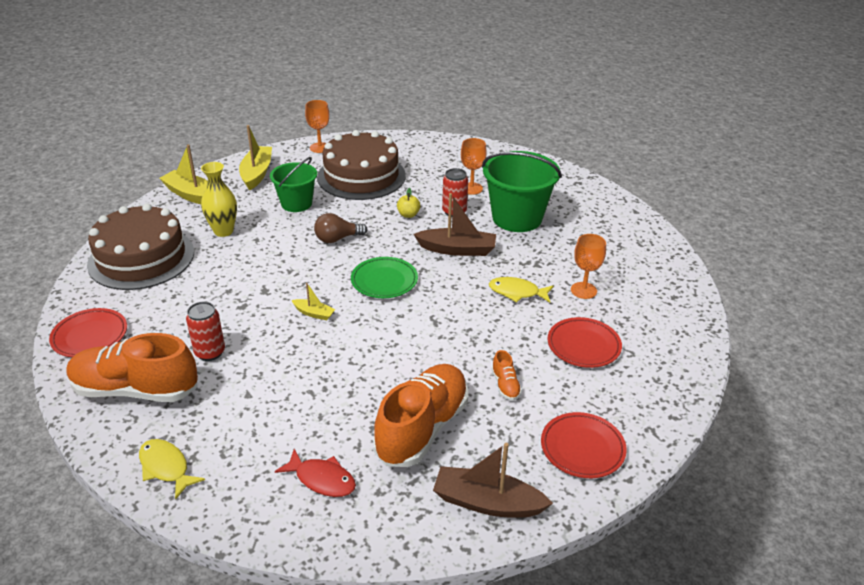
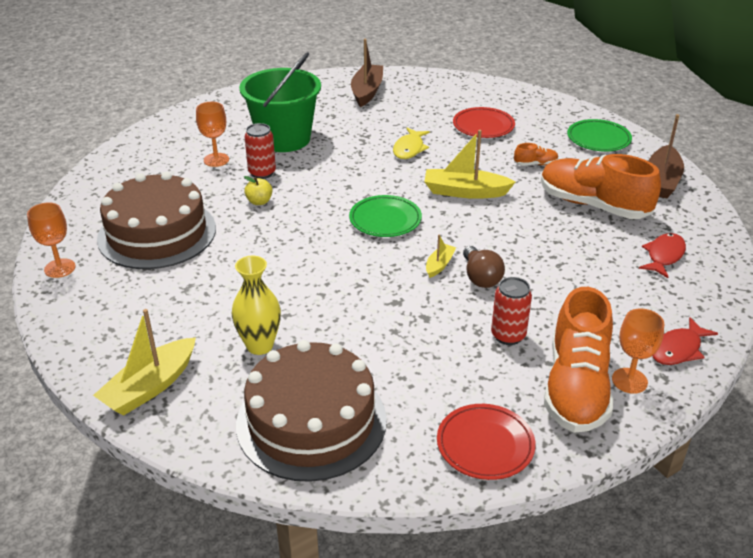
camera: 85 degrees left, 0 degrees up
(166, 467) = (678, 349): yellow fish -> red fish
(257, 173) = (109, 324): yellow boat -> yellow boat (465, 192)
(296, 203) = (208, 284): green bucket -> none
(337, 239) = (298, 251): brown light bulb -> brown light bulb (480, 277)
(457, 249) = (335, 175): brown boat -> brown boat (367, 91)
(582, 448) = (598, 139): red plate -> green plate
(583, 290) = (408, 118): orange goblet -> orange goblet (629, 380)

